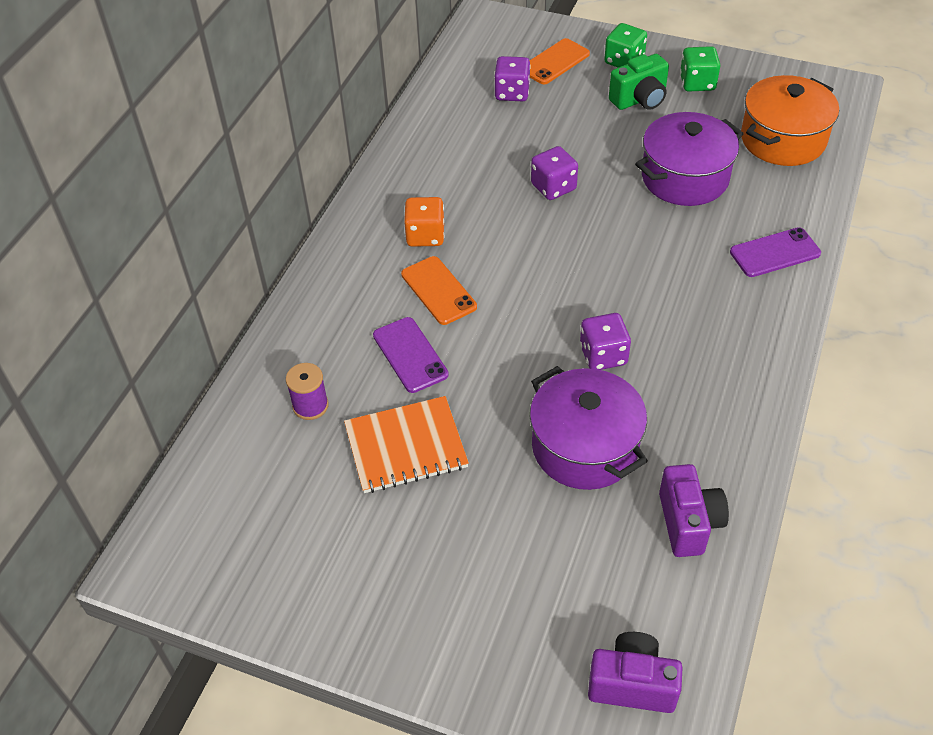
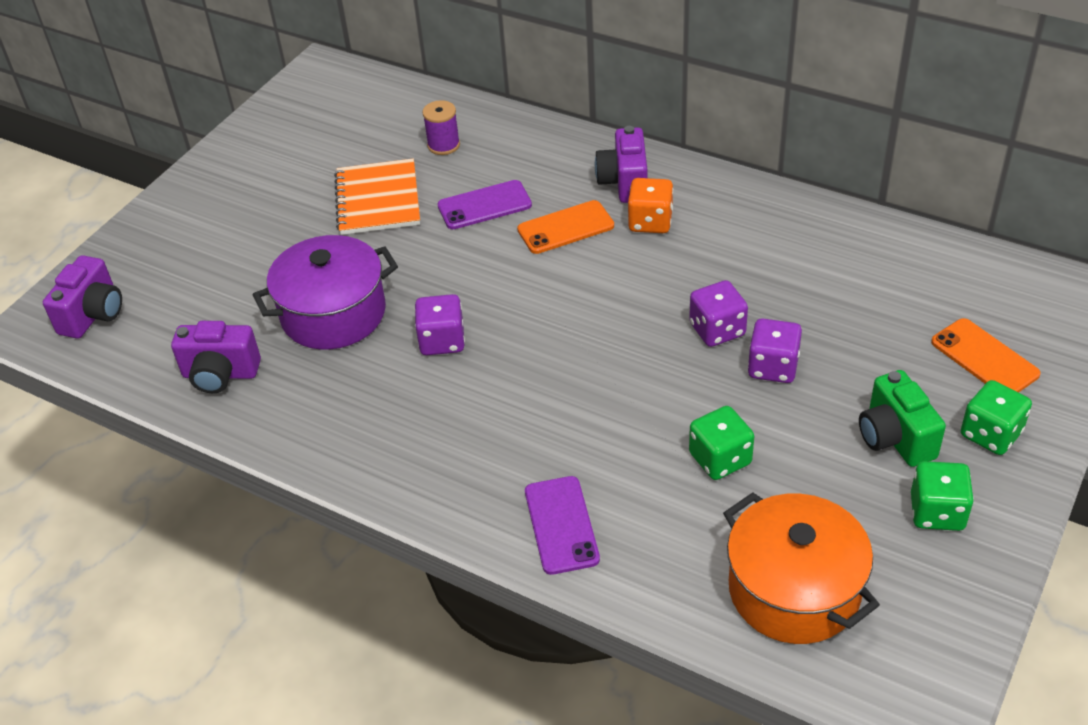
camera: 100 degrees right, 5 degrees down
(370, 257) = (624, 183): none -> purple camera
(512, 93) = (911, 309): purple dice -> purple dice (773, 367)
(685, 178) = (720, 459): purple pot -> green dice

